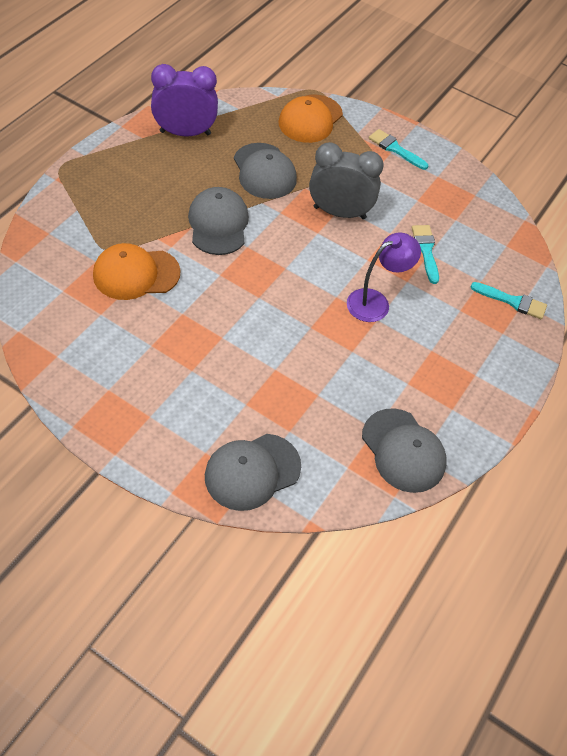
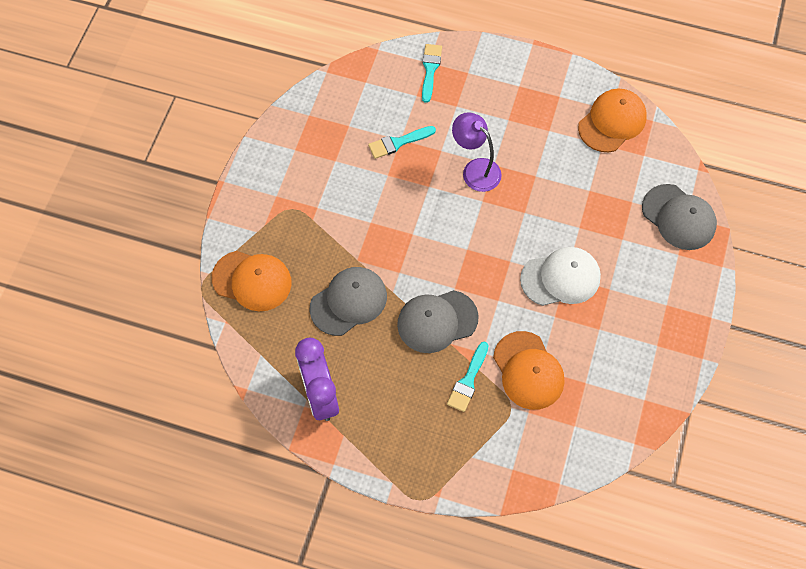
camera: 100 degrees left, 10 degrees up
(222, 332) = (560, 278): none -> white cap
(339, 212) = (379, 222): grey clock -> none
(395, 149) = (269, 193): turquoise brush -> turquoise brush (468, 380)
(403, 450) = (612, 122): grey cap -> orange cap

